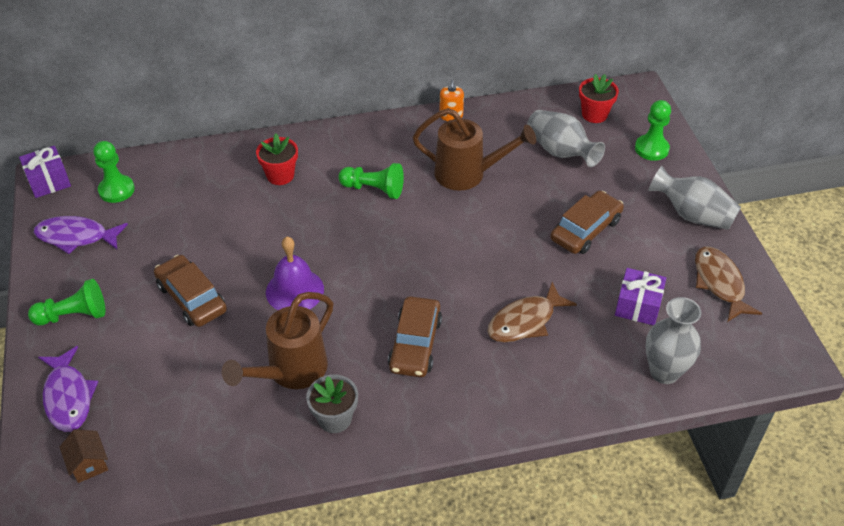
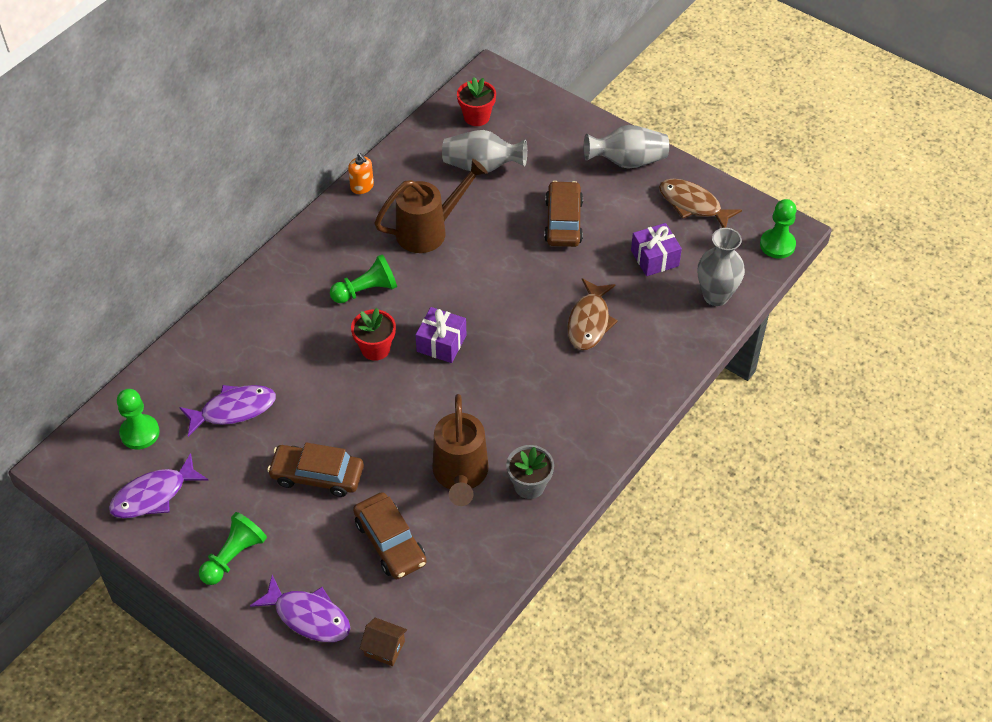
camera: 40 degrees left, 5 degrees up
(48, 181) = (63, 466): purple gift -> purple gift (441, 343)
(191, 214) = (234, 410): none -> purple fish
(280, 175) = (273, 328): red flower pot -> red flower pot (375, 348)
(294, 290) = (394, 414): purple bell -> none
(415, 344) = (529, 392): brown car -> brown car (390, 542)
(651, 149) = (548, 122): green pawn -> green pawn (777, 245)

